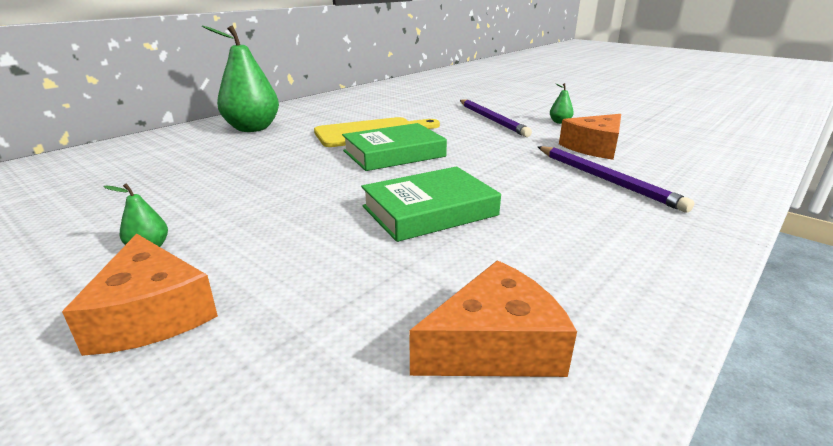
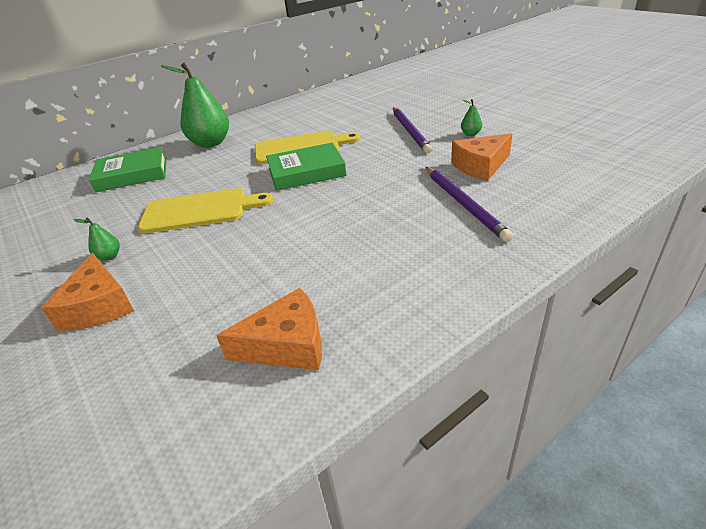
camera: 15 degrees right, 10 degrees up
(270, 192) = (200, 210): none -> yellow cutting board
(429, 211) = (303, 232): green book -> green book (132, 175)

